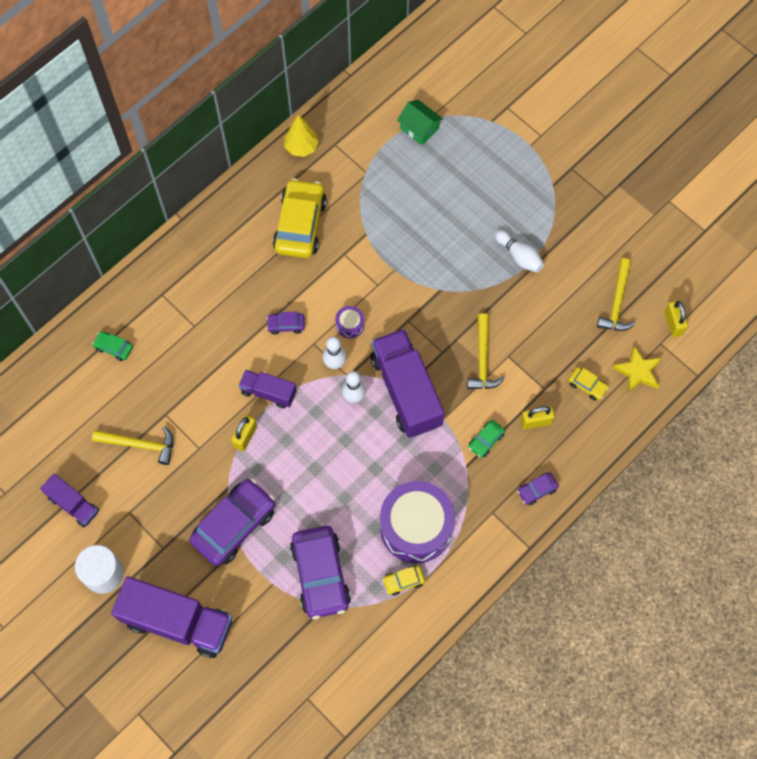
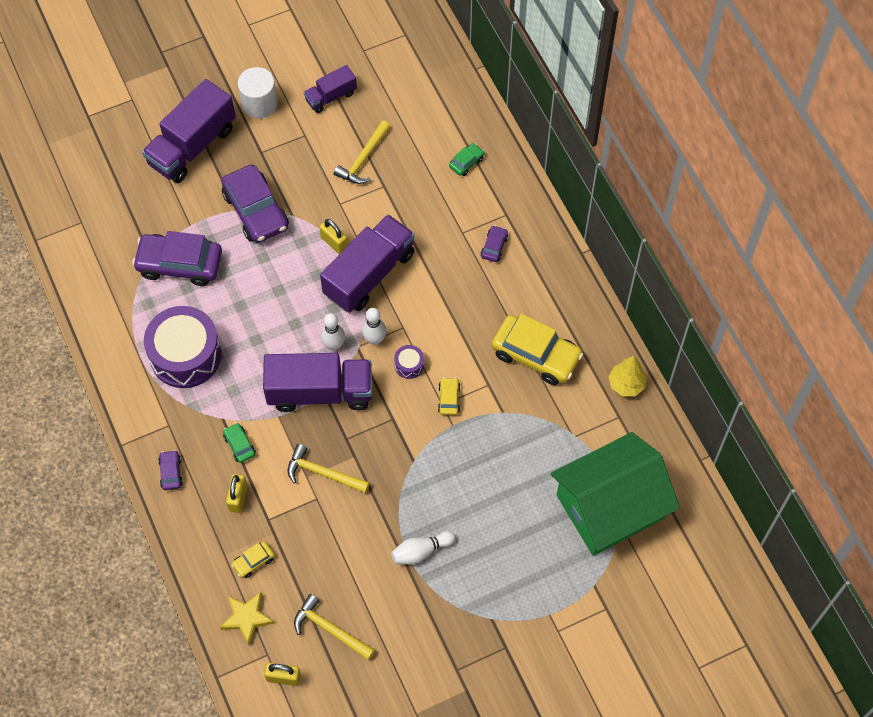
camera: 110 degrees right, 5 degrees down
(268, 392) = (369, 274): purple truck -> purple truck, size x1.88
(286, 325) = (432, 309): purple car -> purple car (494, 247)
(403, 581) = (142, 328): yellow car -> yellow car (449, 399)
(419, 128) = (610, 507): green house -> green house, size x2.47

